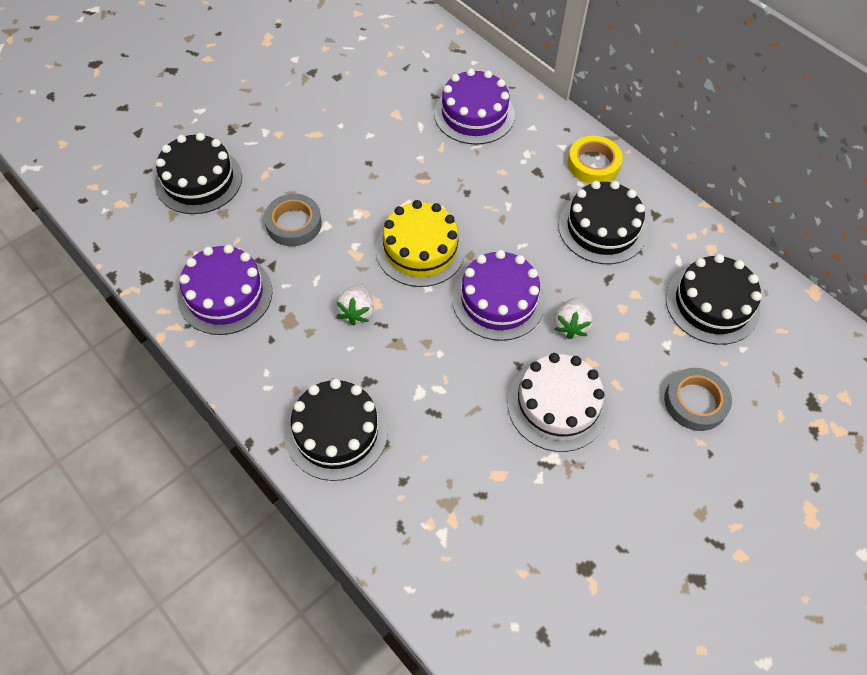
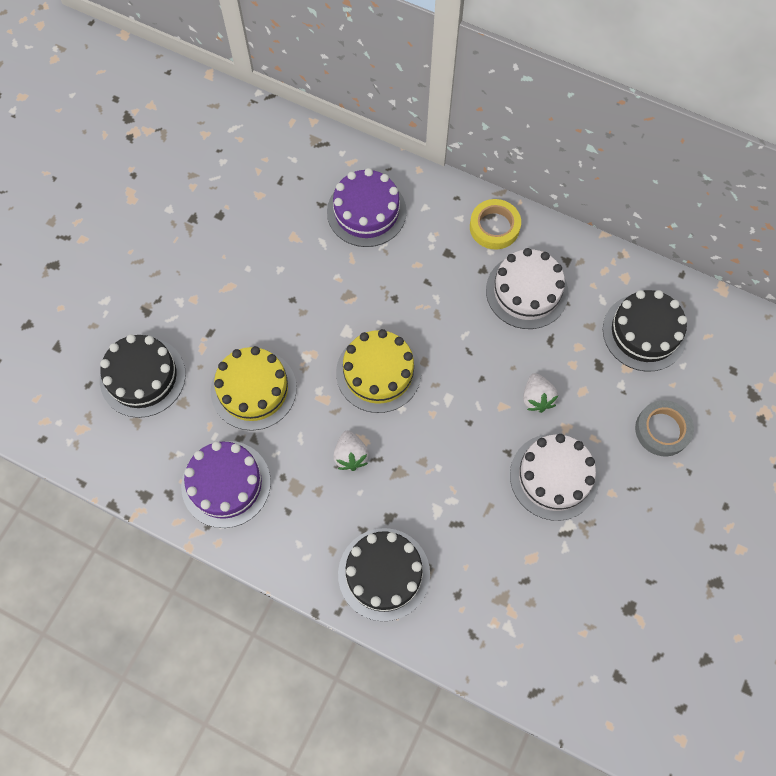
camera: 20 degrees left, 10 degrees up
(294, 224) = (253, 389): grey tape -> yellow cake
(498, 300) = (466, 397): purple cake -> none
(602, 228) = (526, 291): black cake -> white cake

